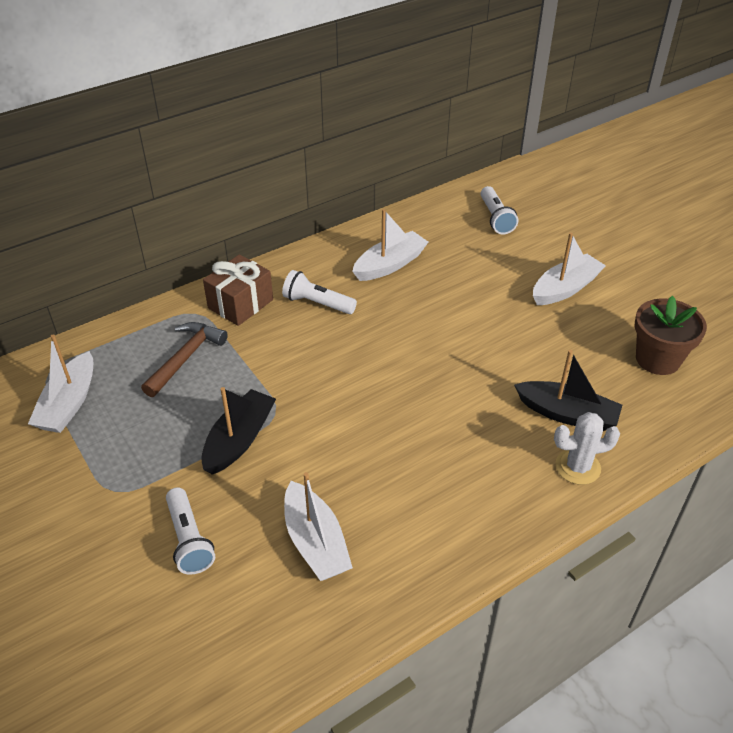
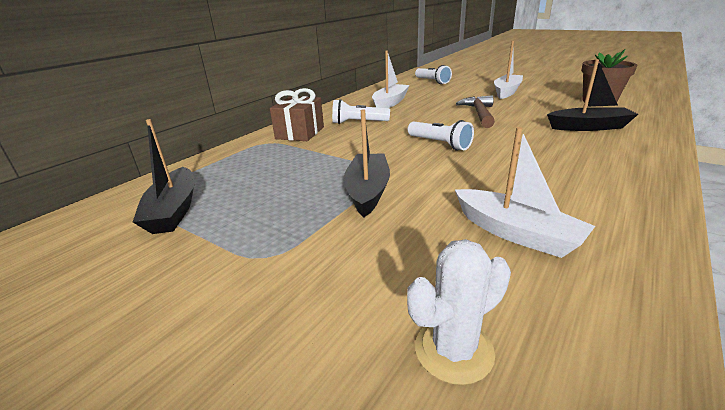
camera: 20 degrees left, 15 degrees down
(69, 403) = (174, 210): white boat -> black boat
(185, 358) = (276, 162): brown hammer -> brown hammer (479, 114)
(189, 540) = (387, 270): white flashlight -> white flashlight (440, 144)
(577, 467) = (637, 144): white cactus -> white cactus (454, 350)

